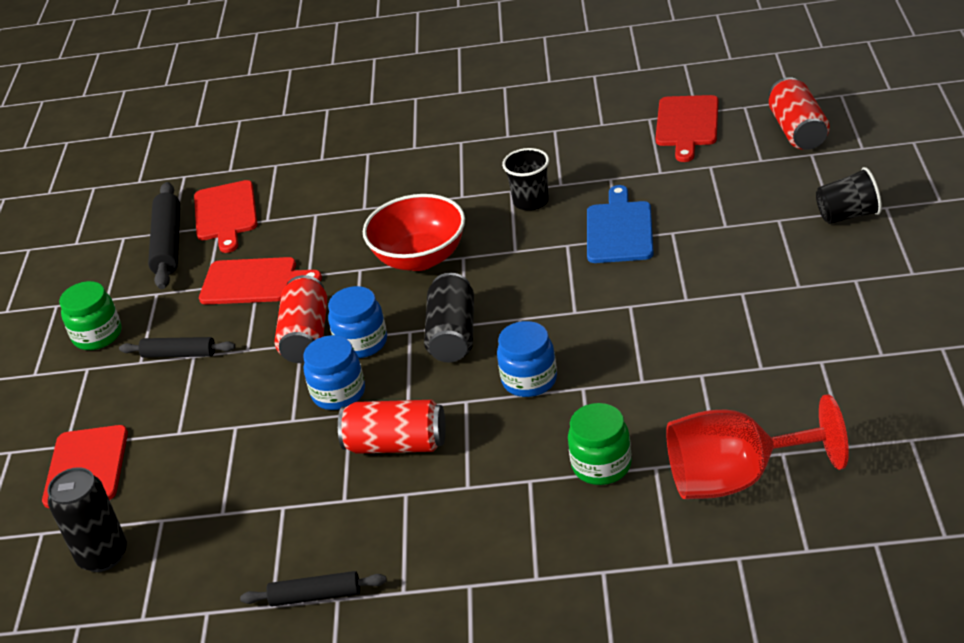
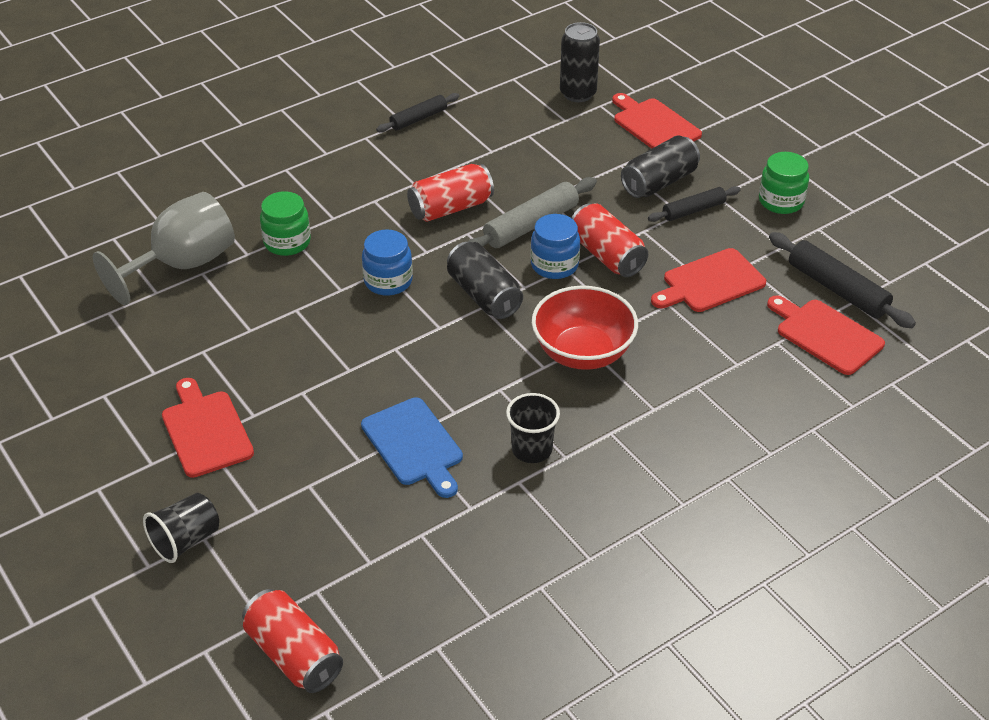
camera: 140 degrees right, 5 degrees up
(170, 397) = (659, 182): none -> black can
(338, 393) = (531, 225): blue jar -> grey rolling pin
(687, 124) = (435, 621): red cutting board -> red cutting board (205, 431)
(737, 478) = (182, 265): red goblet -> grey goblet

